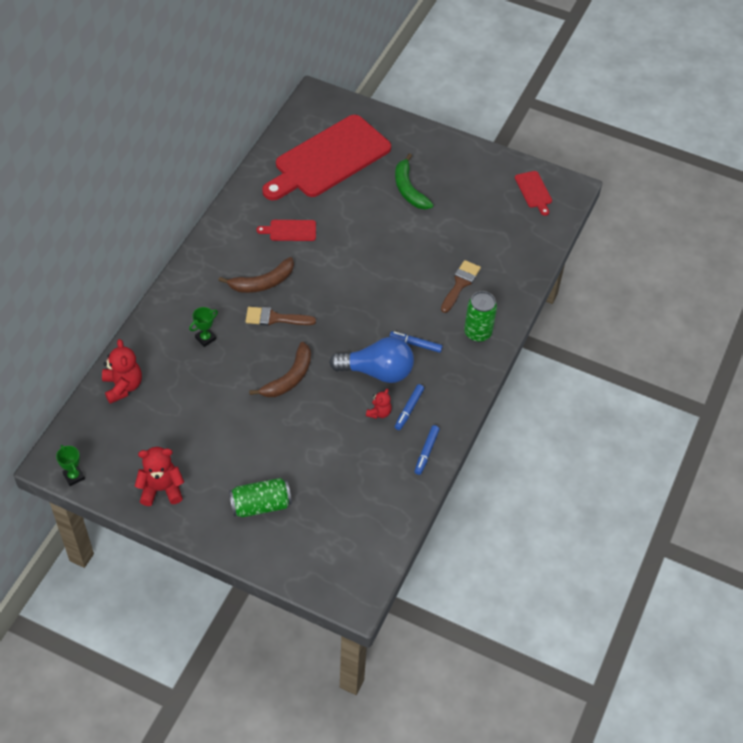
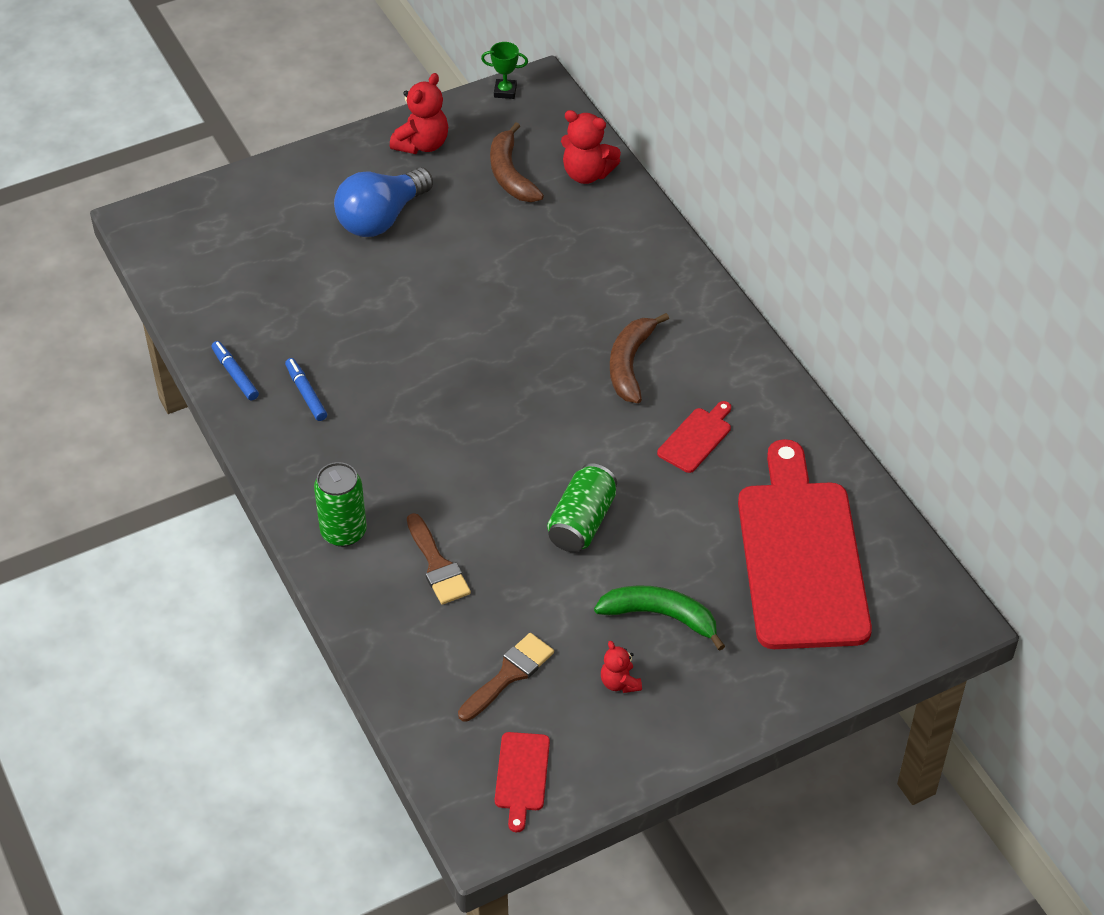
camera: 130 degrees right, 5 degrees down
(205, 338) = (590, 270): green trophy -> none
(261, 505) = (322, 206): green can -> green can (582, 522)
(275, 318) = (562, 346): brown brush -> brown brush (509, 674)
(289, 378) = (460, 312): brown banana -> brown banana (510, 174)
(377, 371) = (388, 396): blue light bulb -> blue light bulb (381, 218)
(379, 412) = (330, 364): red teddy bear -> red teddy bear (619, 682)
(415, 344) = (390, 457): blue marker -> none
(534, 191) = (521, 776): red cutting board -> red cutting board turned 105 degrees counterclockwise

